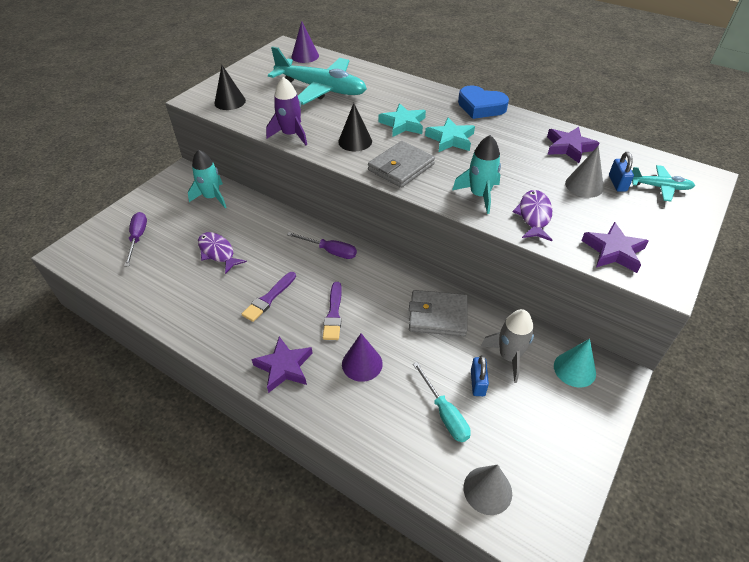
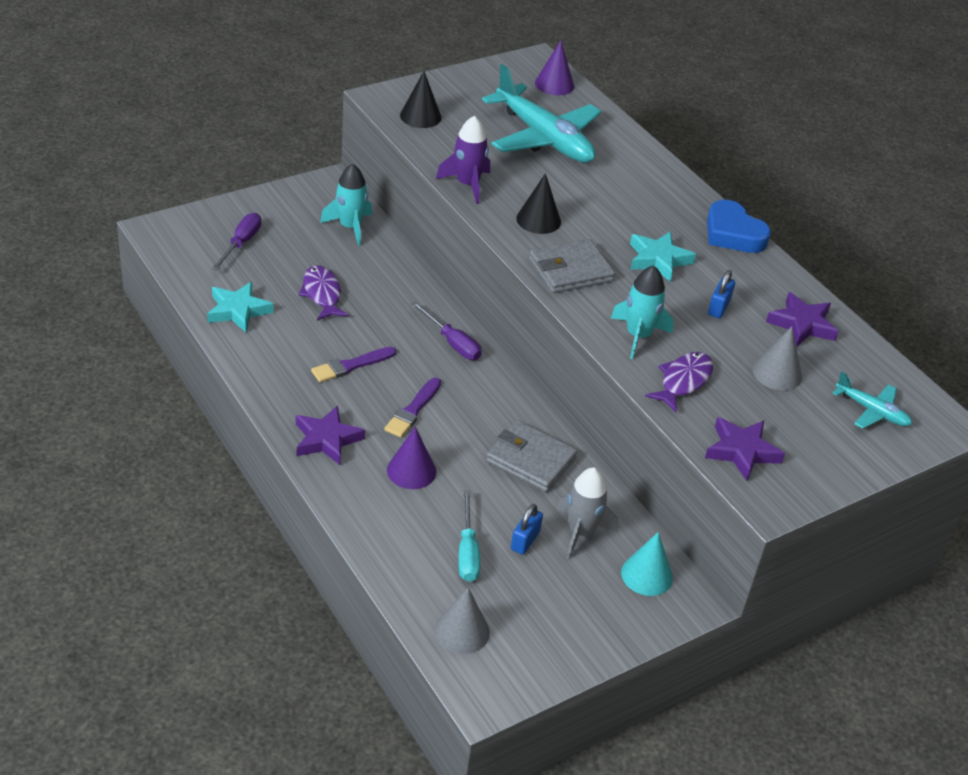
camera: 20 degrees right, 5 degrees down
(403, 124) = (614, 220): turquoise star -> turquoise star (238, 310)
(617, 183) = (822, 386): blue padlock -> blue padlock (718, 307)

